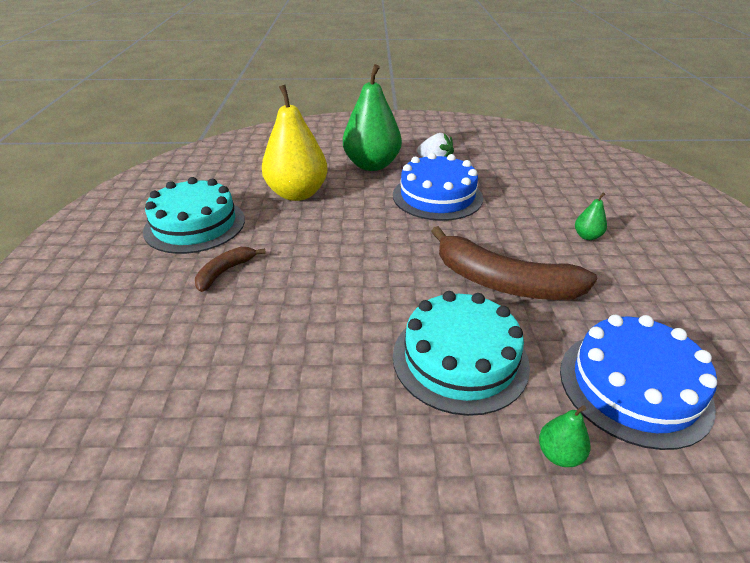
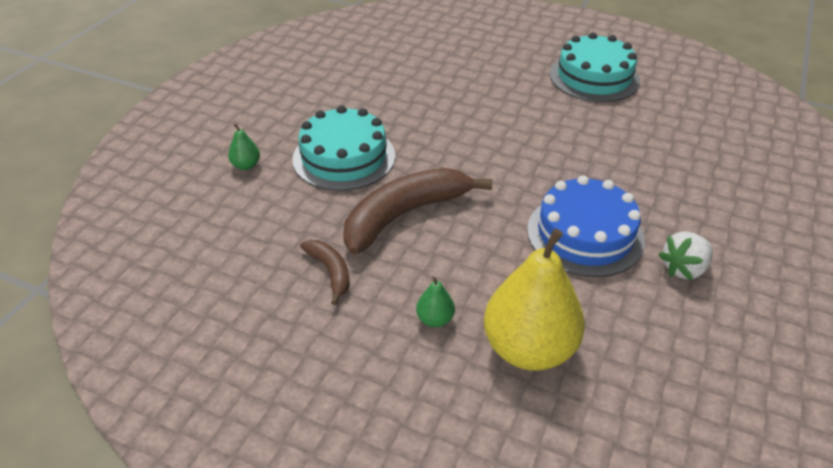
camera: 115 degrees right, 5 degrees up
(225, 272) = (513, 82): brown banana -> brown banana (330, 272)
(297, 194) = (632, 138): yellow pear -> yellow pear (529, 349)
(372, 165) = (691, 208): green pear -> none
(634, 386) = (252, 225): blue cake -> none

